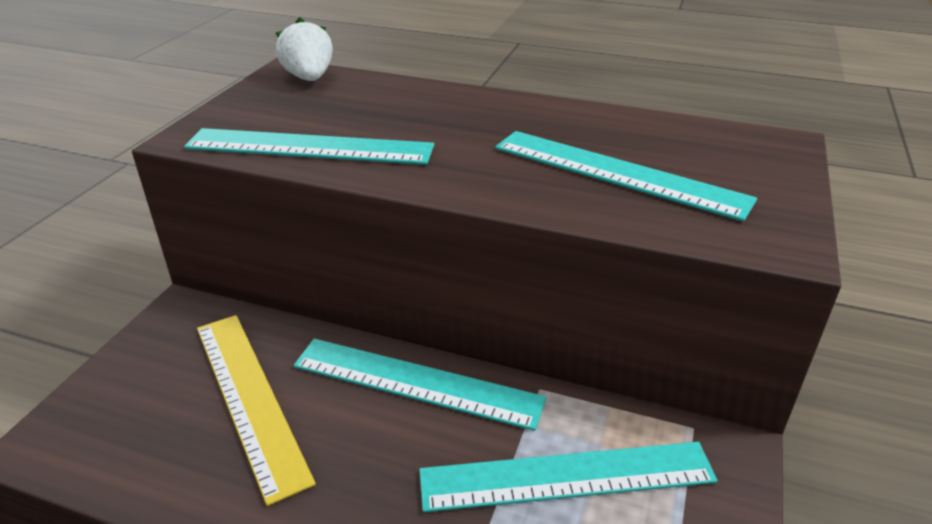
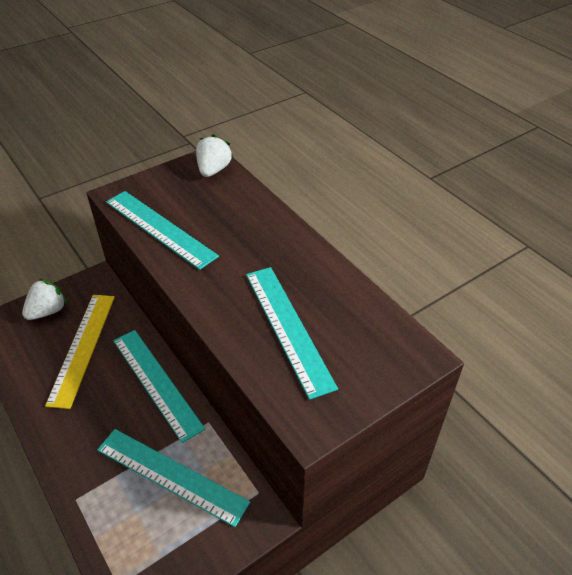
camera: 35 degrees right, 10 degrees up
(134, 382) = (48, 311): none -> white strawberry

